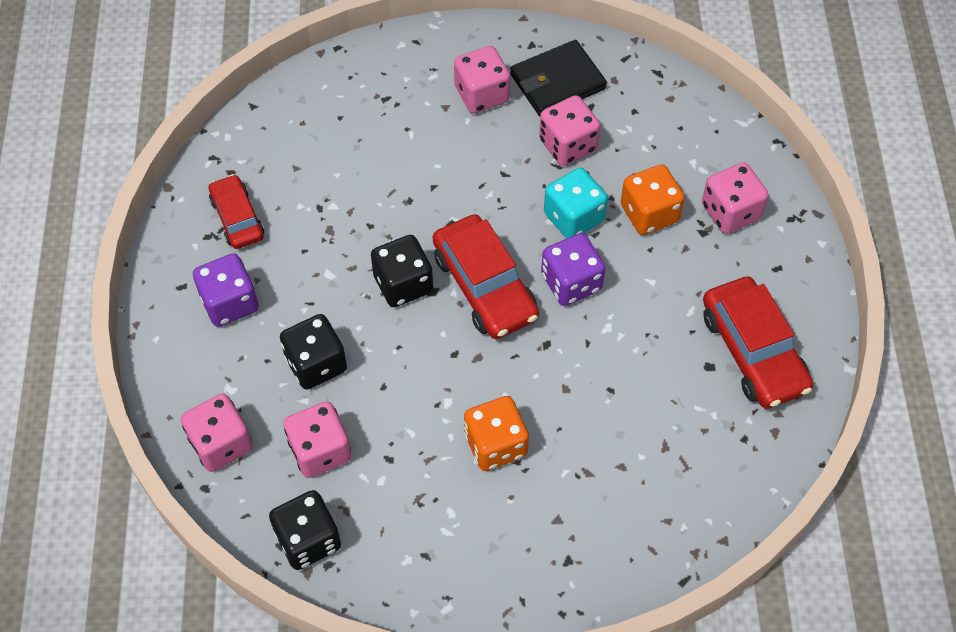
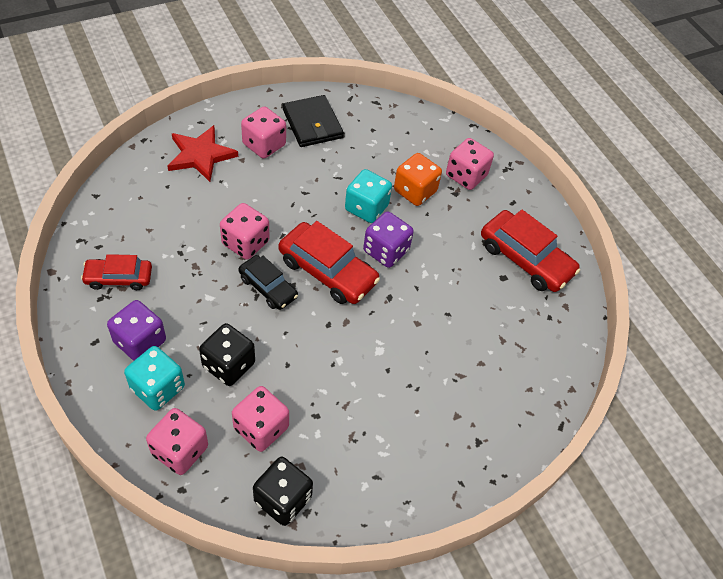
camera: 30 degrees left, 5 degrees down
(227, 364) = (158, 388): none -> turquoise dice
(237, 218) = (119, 278): red car -> red car turned 45 degrees counterclockwise
(397, 87) = (200, 155): none -> red star
(403, 284) = (268, 287): black dice -> black car
(495, 445) = (388, 378): orange dice -> none
(557, 82) = (312, 124): black wallet -> black wallet turned 60 degrees counterclockwise
(568, 145) = (339, 162): pink dice -> pink dice (245, 243)

